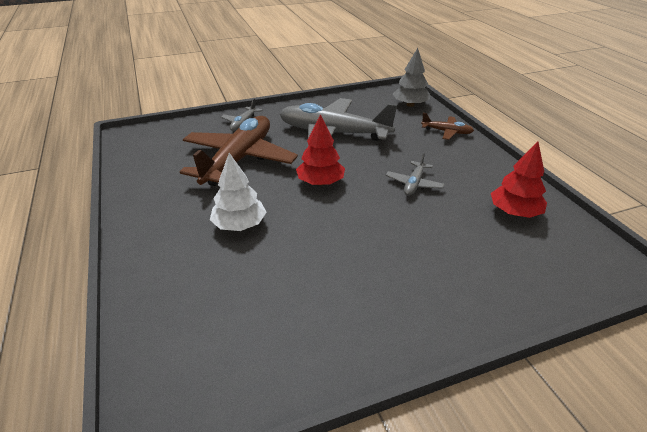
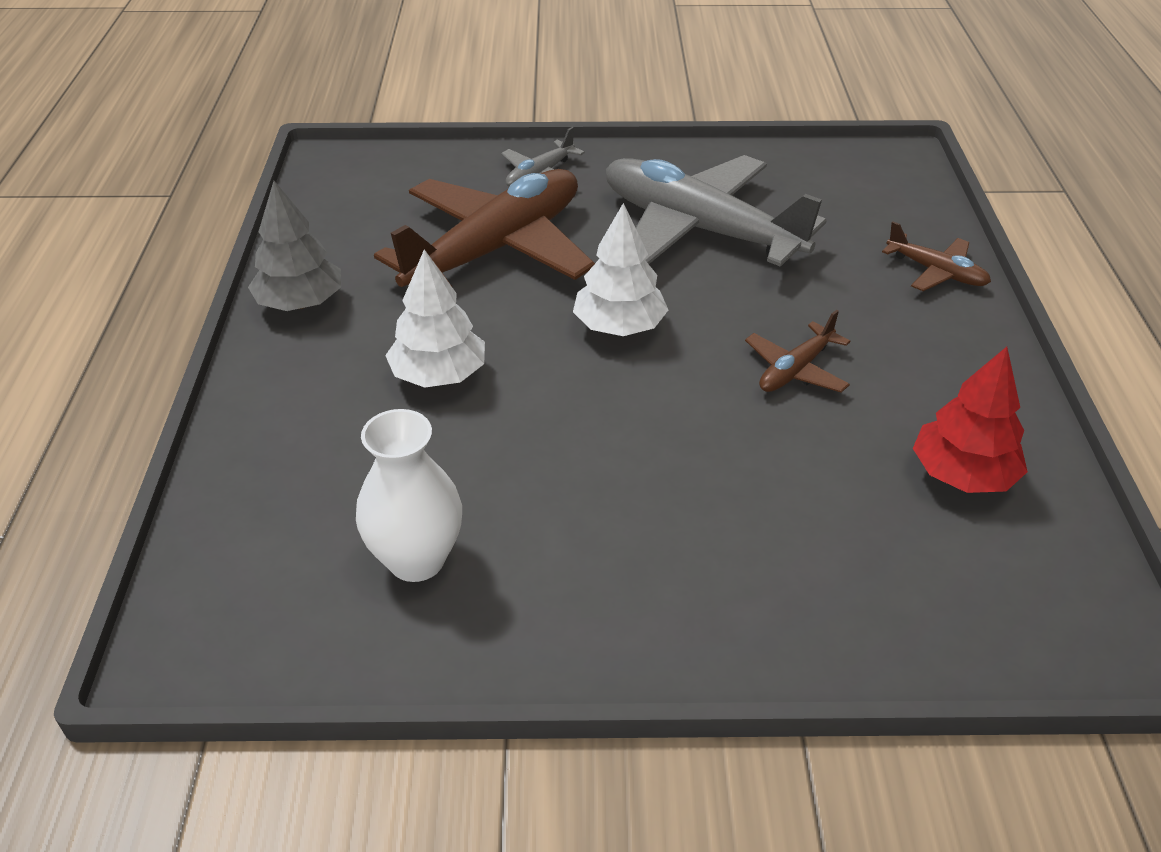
camera: 20 degrees right, 5 degrees up
(277, 325) = (416, 559): none -> white vase
(320, 182) = (619, 327): red tree -> white tree
(410, 105) = (896, 194): grey tree -> grey tree (300, 303)
(414, 184) = (795, 370): grey plane -> brown plane

